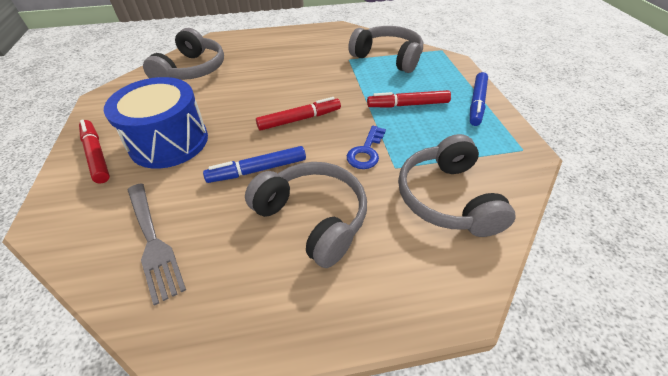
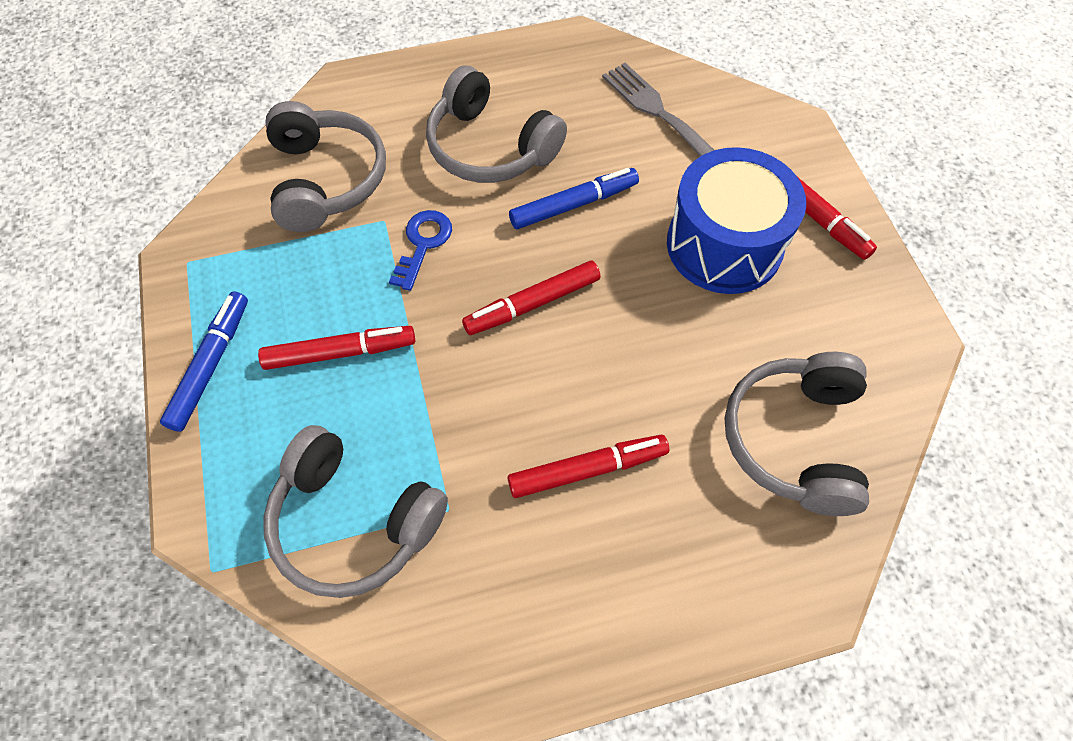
camera: 175 degrees right, 15 degrees up
(287, 66) = (587, 469): none -> red marker

